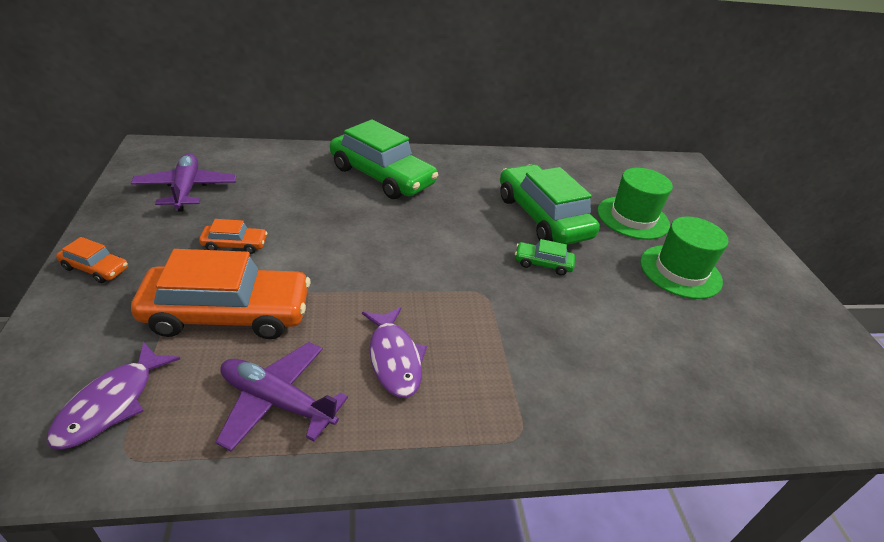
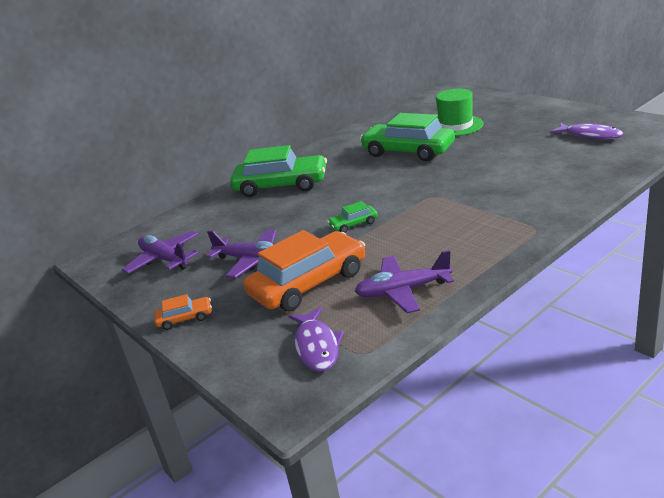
camera: 25 degrees left, 10 degrees down
(235, 244) = (252, 260): orange car -> purple plane
(394, 359) = (432, 243): purple fish -> purple fish (590, 135)
(543, 263) = (441, 168): green car -> green car (353, 224)
(680, 271) = (513, 133): green hat -> none

